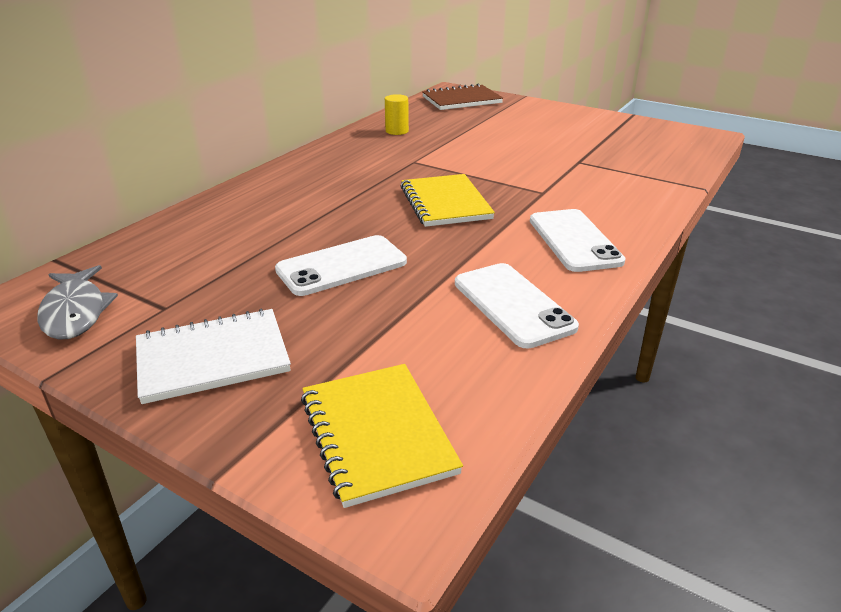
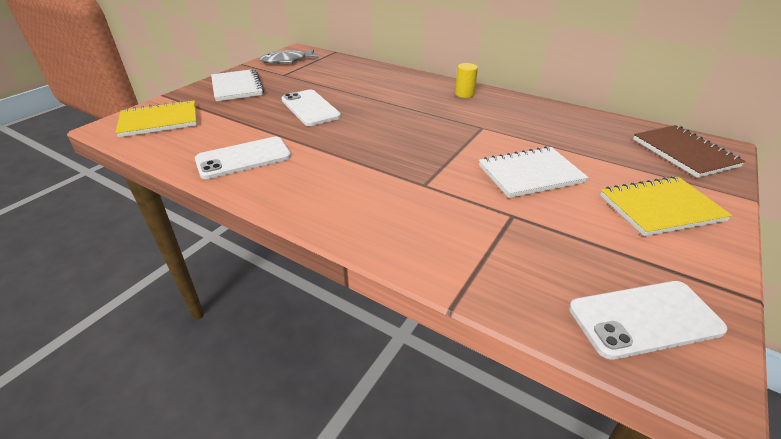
camera: 90 degrees right, 5 degrees up
(397, 131) = (554, 120): yellow cylinder -> yellow cylinder (464, 94)
(445, 203) = (398, 139): yellow notebook -> yellow notebook (660, 208)
(510, 150) = (530, 174): none -> white notebook
(574, 240) = (325, 191): white phone -> white phone (644, 318)

